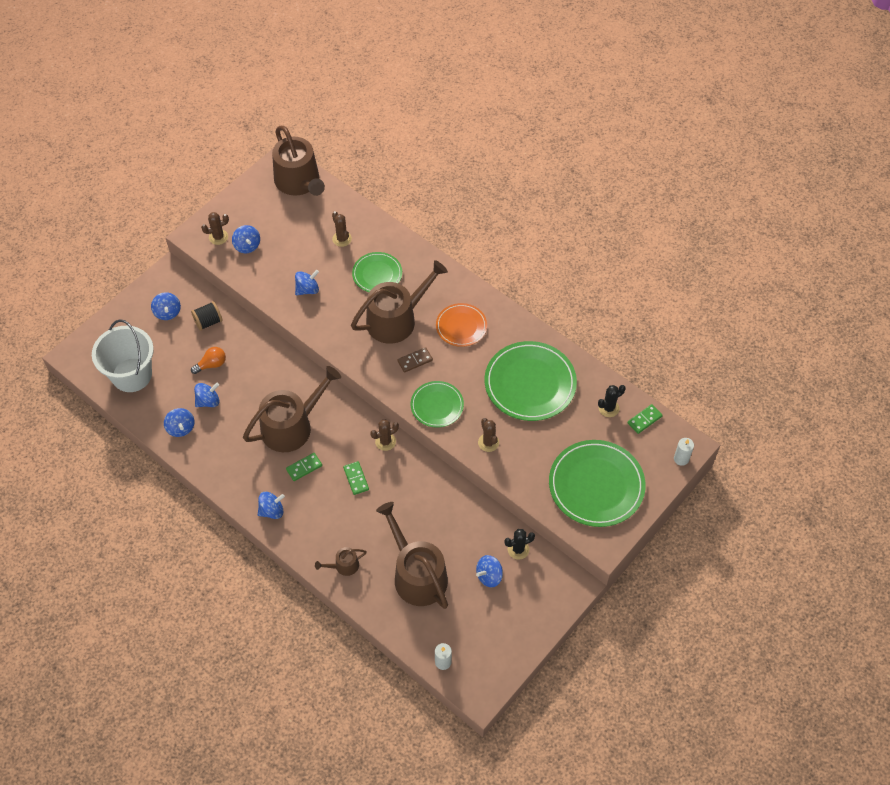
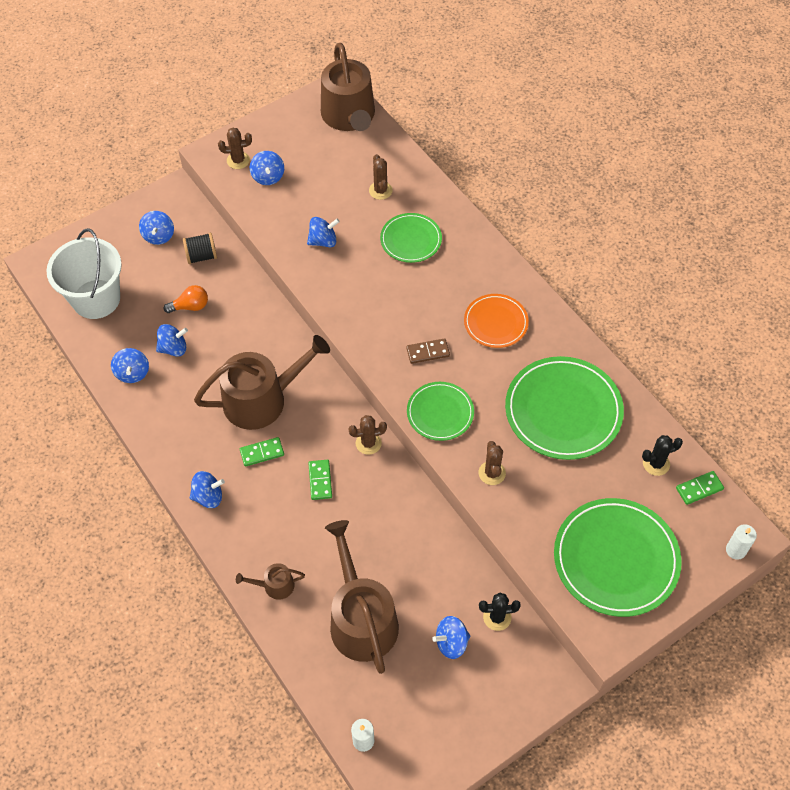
camera: 15 degrees right, 0 degrees up
(396, 319) = (419, 298): brown watering can -> none

